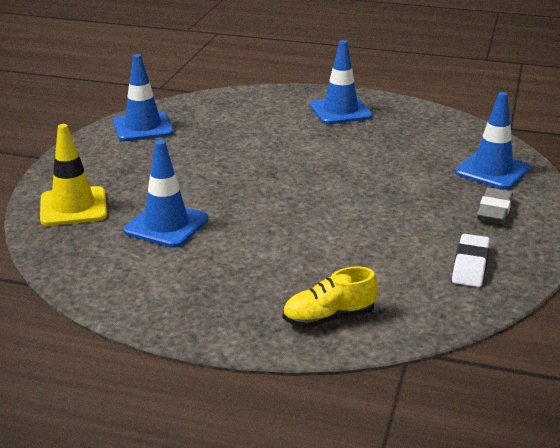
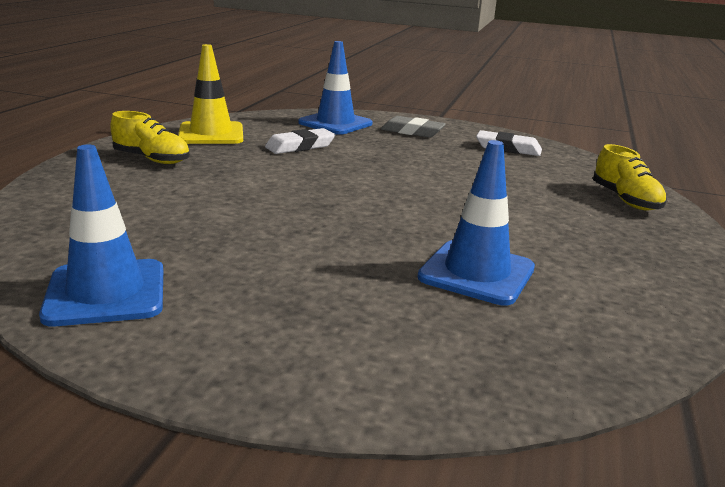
camera: 90 degrees left, 5 degrees down
(73, 207) = (433, 356): yellow traffic cone -> yellow traffic cone (211, 134)
(340, 111) = (152, 159): blue traffic cone -> yellow shoe
(404, 158) = (300, 146): none -> white eraser

